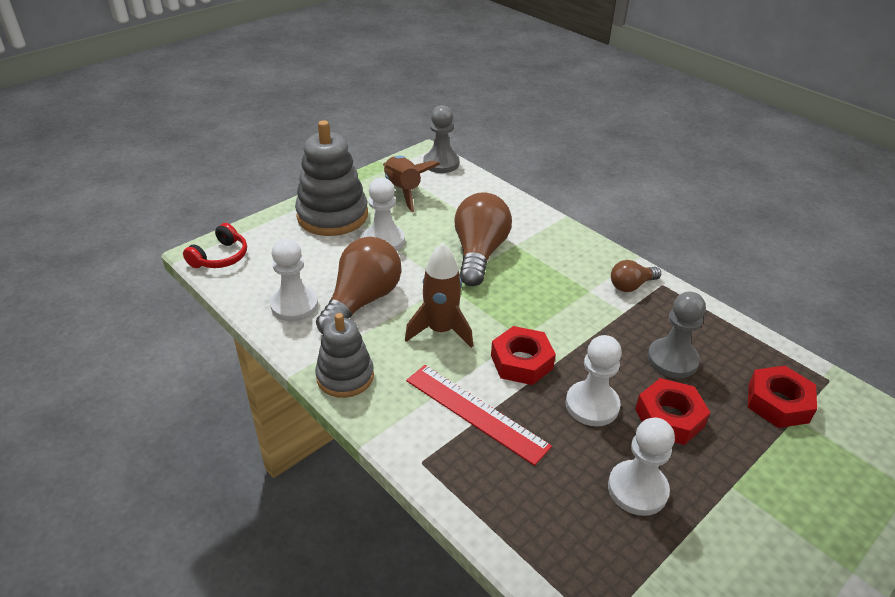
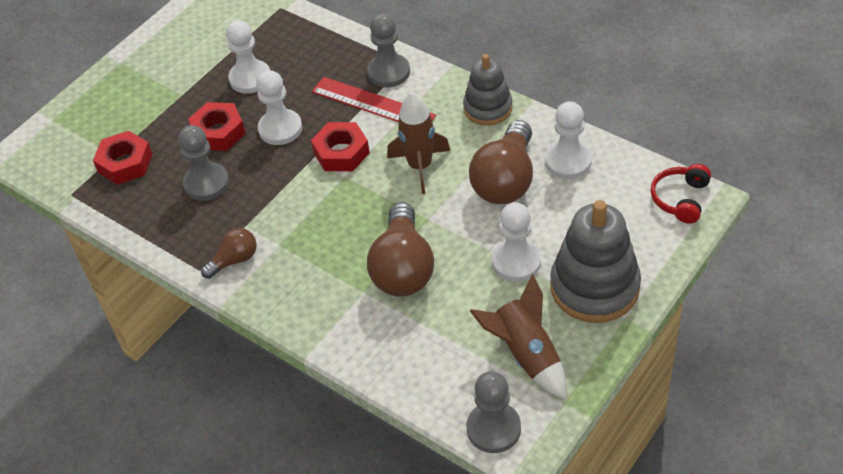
camera: 175 degrees right, 10 degrees up
(446, 453) = (389, 72): none -> grey pawn

